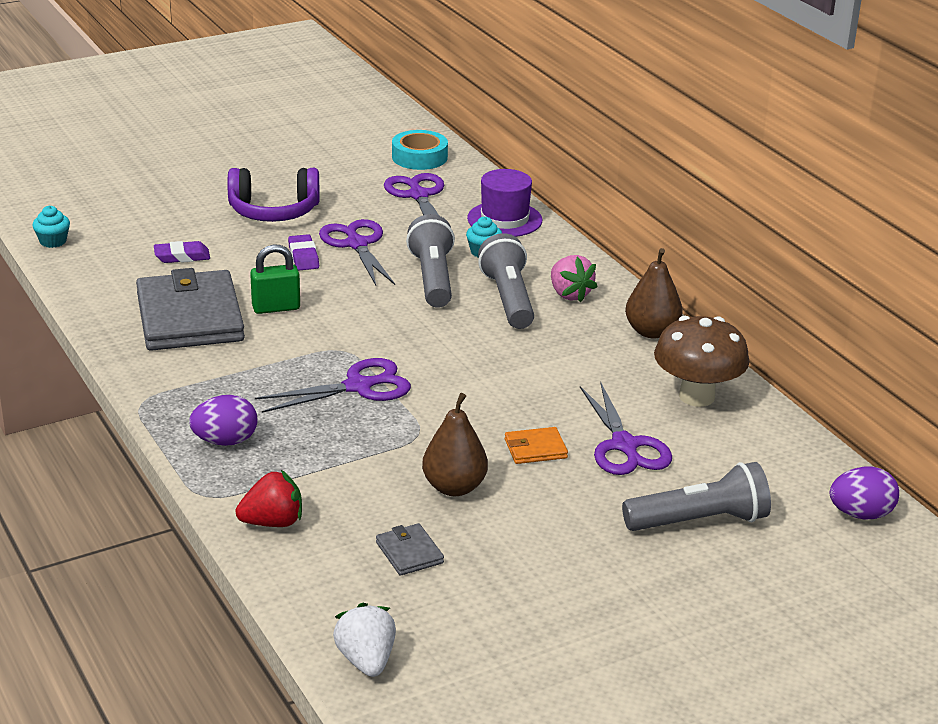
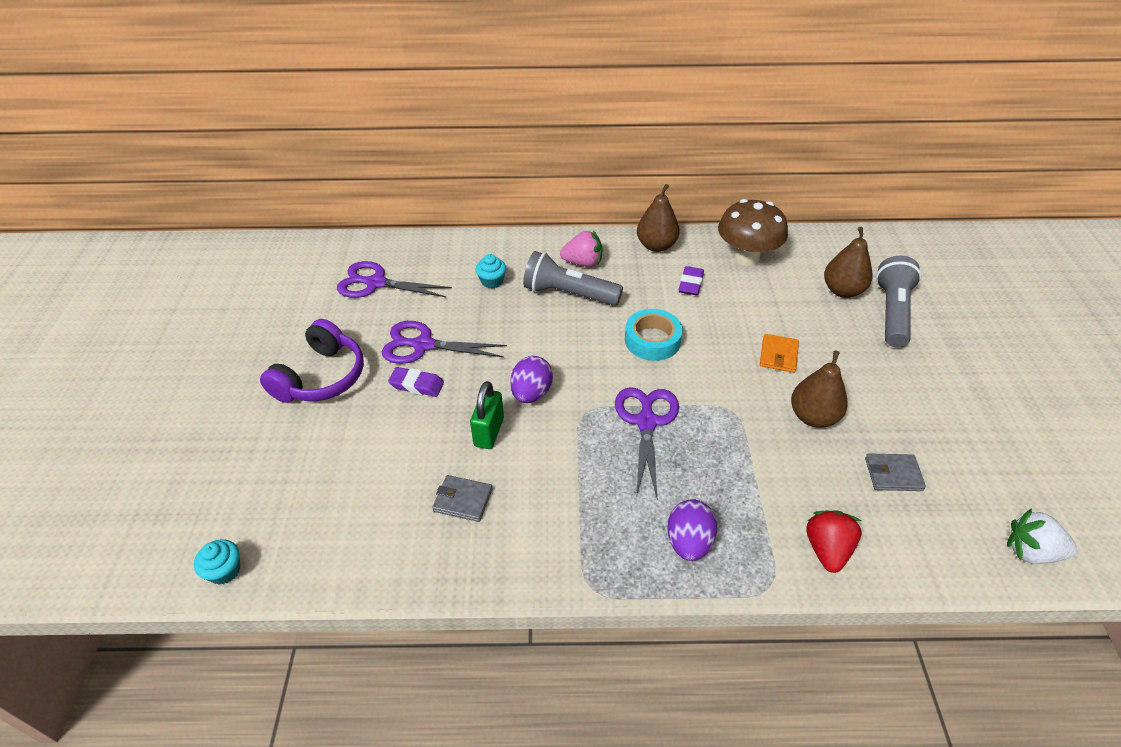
camera: 60 degrees left, 15 degrees up
(182, 256) = (347, 470): purple eraser -> purple eraser (690, 284)
(189, 317) = (463, 500): grey wallet -> grey wallet, size x0.42
(419, 157) = (315, 261): turquoise tape -> turquoise tape (652, 340)
(432, 278) = (510, 322): grey flashlight -> none
(504, 219) = (453, 253): purple hat -> none
(625, 446) = (792, 311): purple scissors -> none
(705, 477) = (842, 290): none -> brown pear
(860, 514) = (902, 246): purple egg -> purple egg (531, 393)

